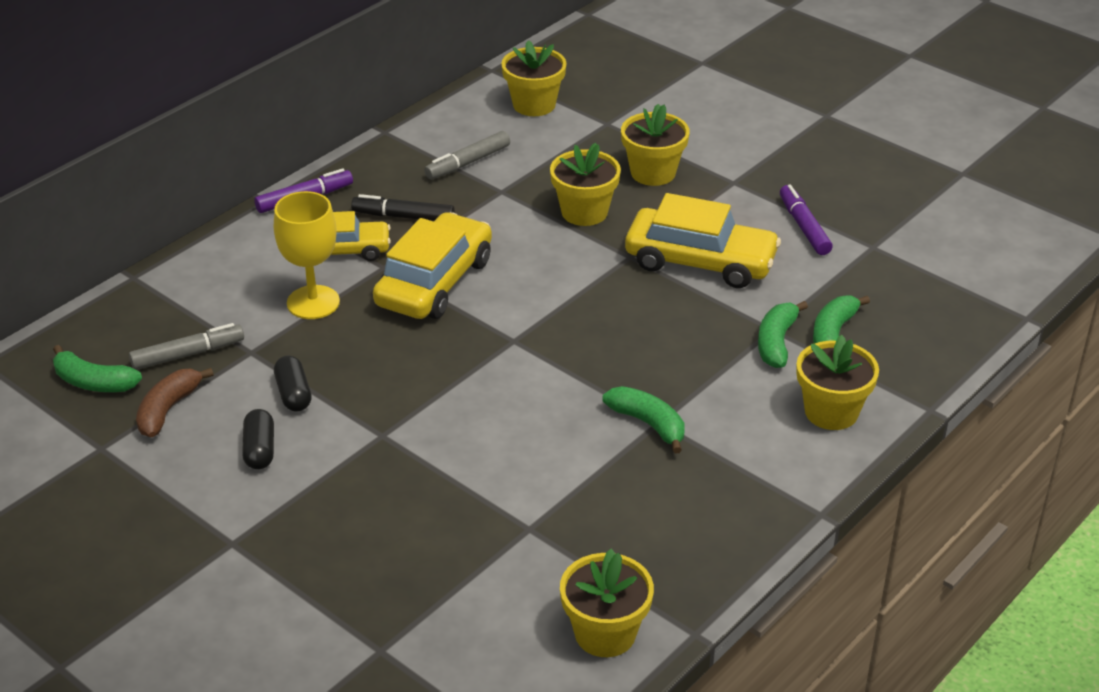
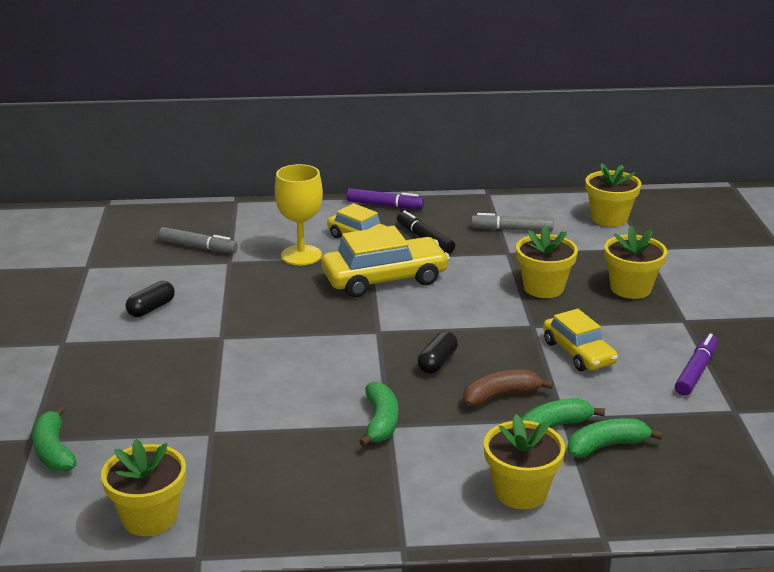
camera: 45 degrees right, 10 degrees down
(94, 382) = (135, 237): green banana -> green banana (54, 451)
(168, 410) = (144, 266): brown banana -> brown banana (500, 396)
(293, 394) = (214, 292): black capsule -> black capsule (437, 362)
(700, 261) = (578, 352): yellow car -> yellow car, size x0.64

